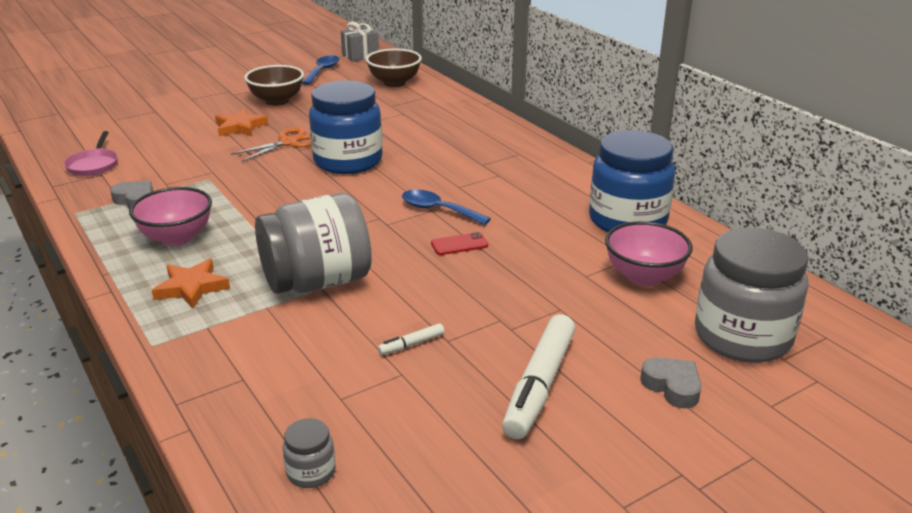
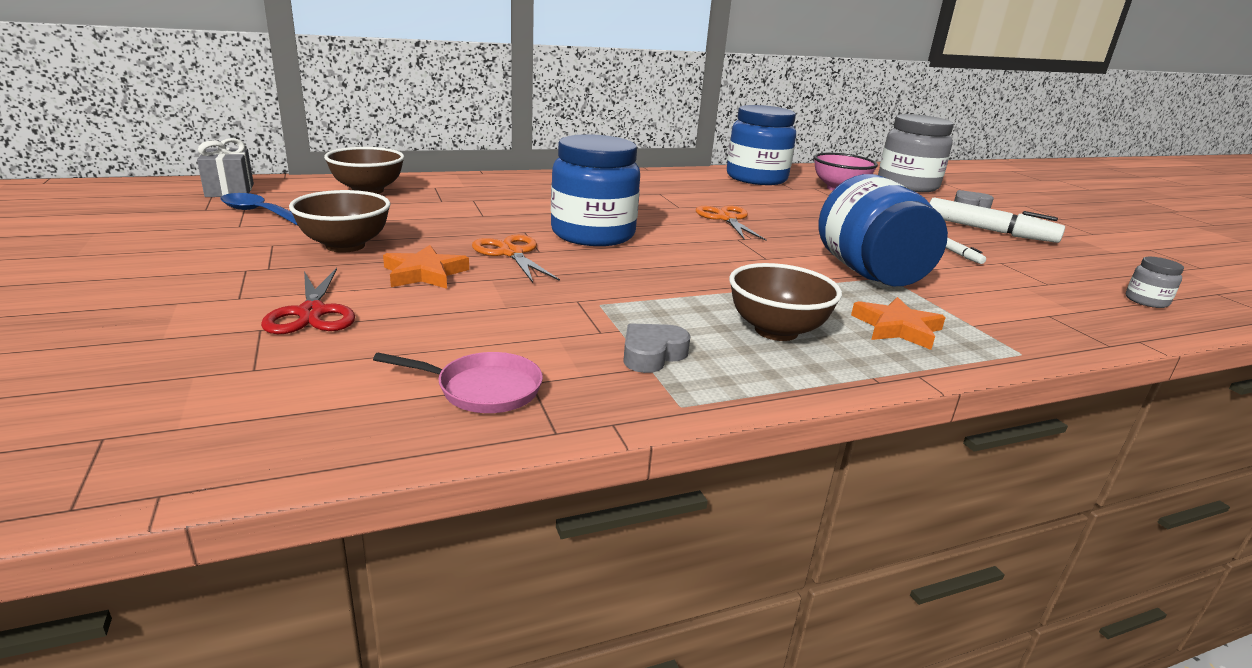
camera: 80 degrees left, 5 degrees down
(175, 115) = (312, 313): none -> red scissors
(177, 238) = (776, 331): pink bowl -> brown bowl
(317, 282) = (869, 273): grey jar -> blue jar
(438, 210) = (726, 218): blue spoon -> orange scissors
(459, 244) = (793, 221): red phone -> none

